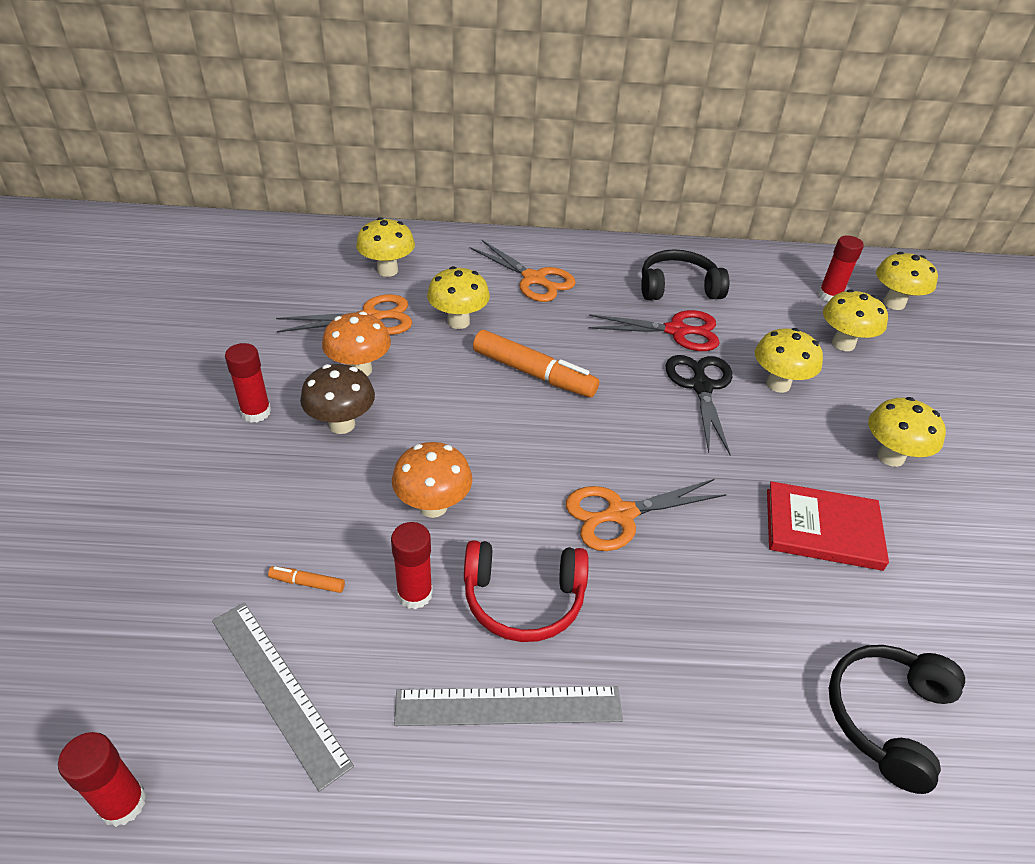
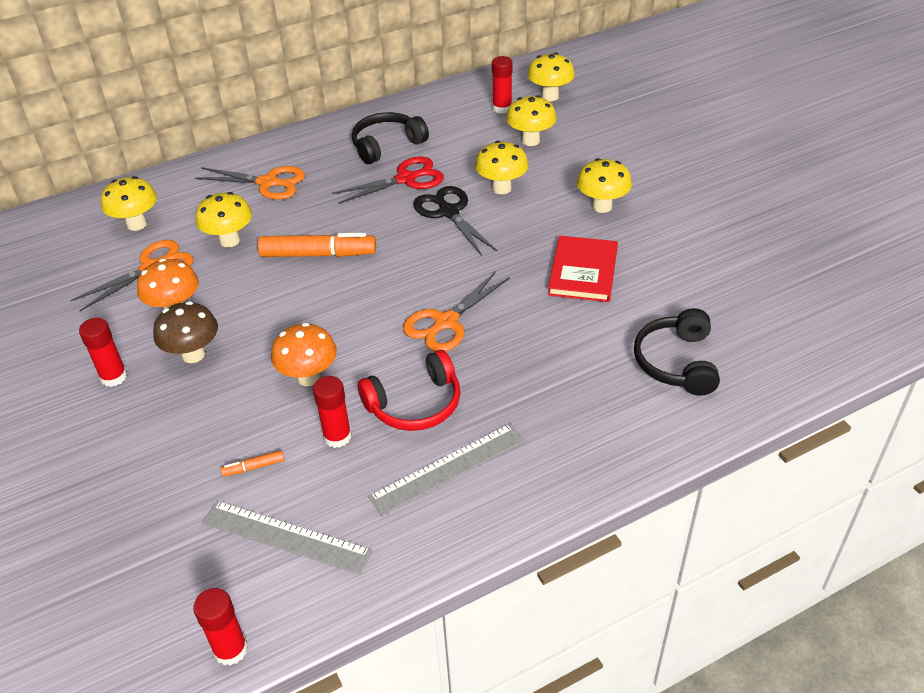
camera: 25 degrees left, 0 degrees up
(822, 529) = (583, 272): red book -> red book turned 60 degrees counterclockwise

